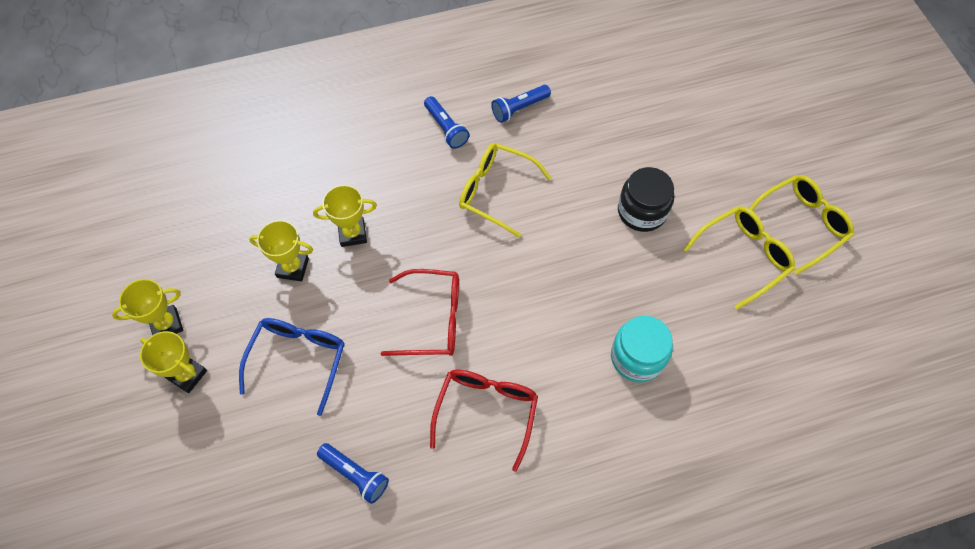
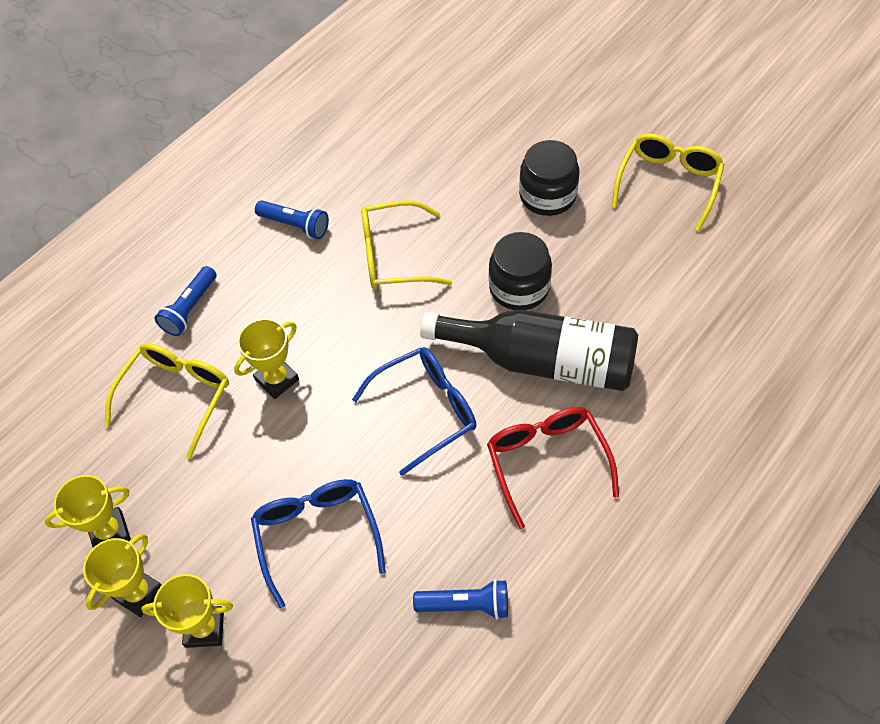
camera: 30 degrees left, 5 degrees down
(293, 268) = (238, 450): yellow trophy -> yellow trophy (109, 532)
(432, 319) = (425, 410): red glasses -> blue glasses
(519, 108) = (356, 167): blue flashlight -> blue flashlight (190, 308)
(540, 335) = (542, 361): none -> black bottle
(566, 269) = (519, 287): none -> black jar
(637, 357) = (646, 325): turquoise jar -> none
(801, 224) = (695, 128): yellow glasses -> yellow glasses (176, 397)

